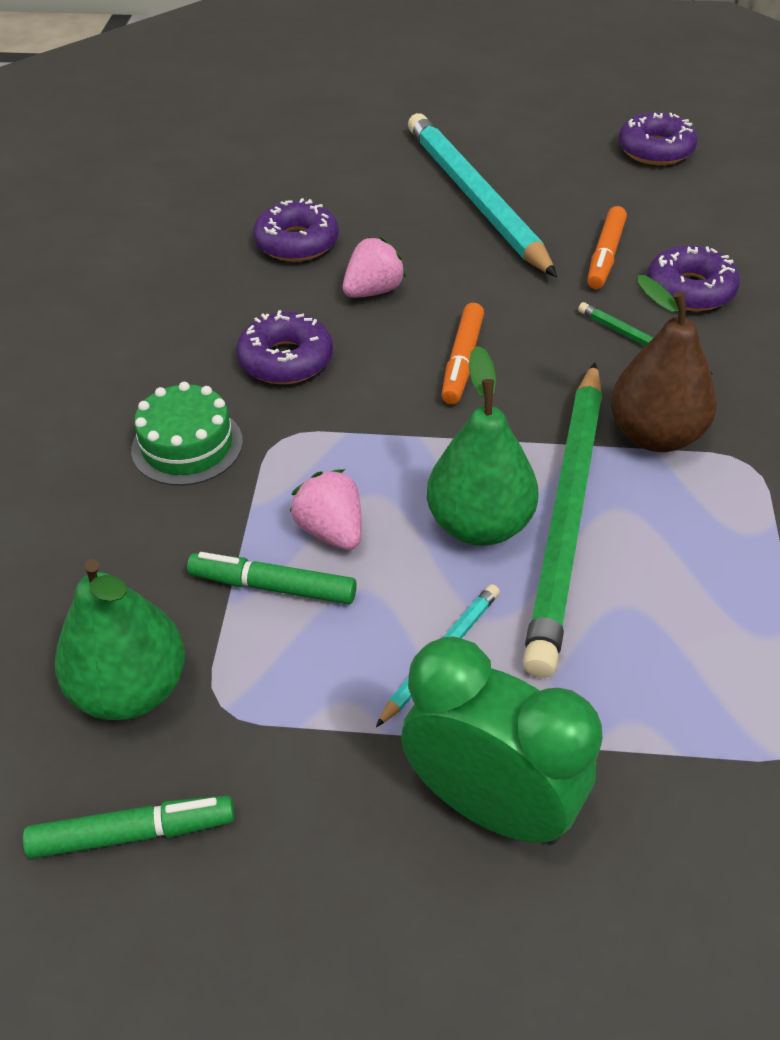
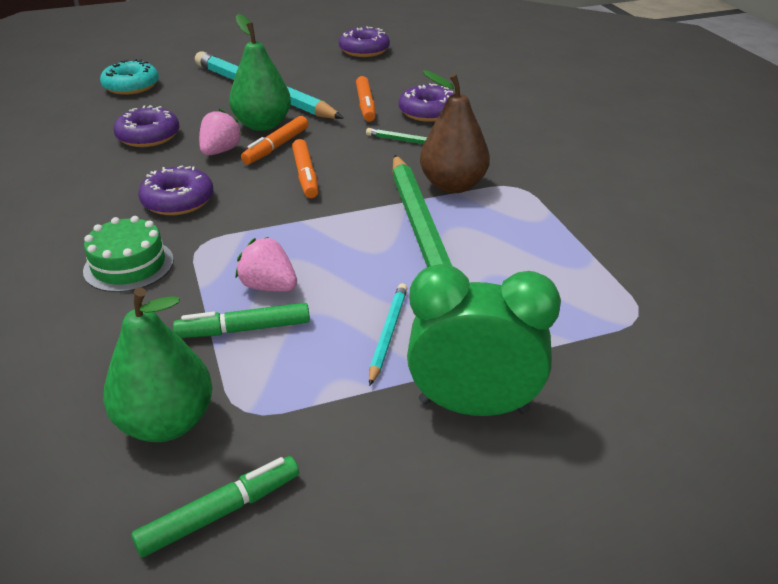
camera: 25 degrees left, 10 degrees down
(312, 150) = (131, 86): none -> turquoise donut
(447, 302) = (276, 147): none -> orange marker
(479, 525) = (370, 257): green pear -> green pear (262, 125)

